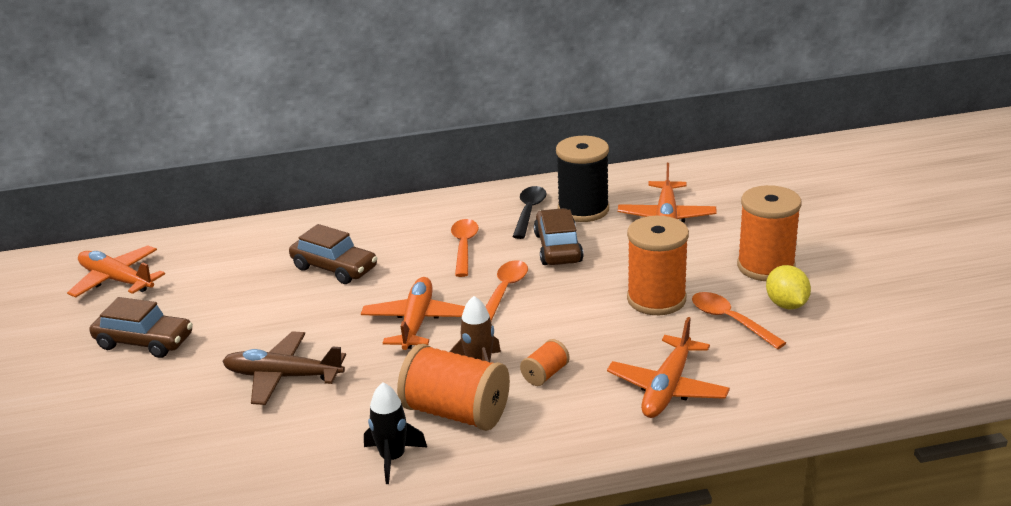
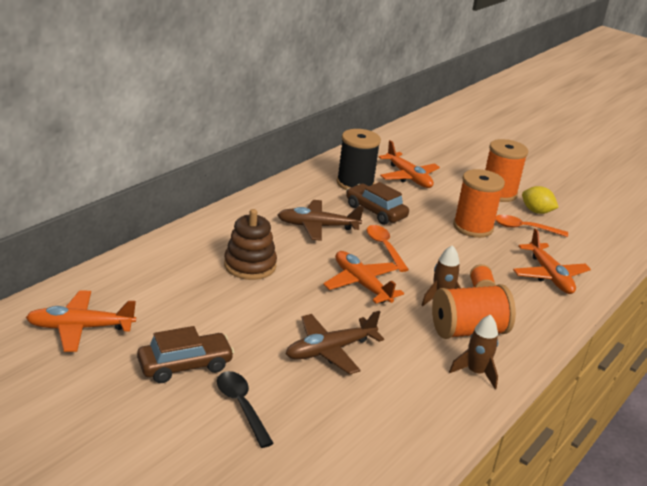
camera: 45 degrees left, 0 degrees up
(334, 268) = (250, 265): brown car -> brown stacking toy
(393, 458) = (475, 372): black rocket -> brown rocket
(464, 247) = (317, 226): orange spoon -> brown plane
(529, 212) = (324, 193): black spoon -> black spoon (241, 406)

